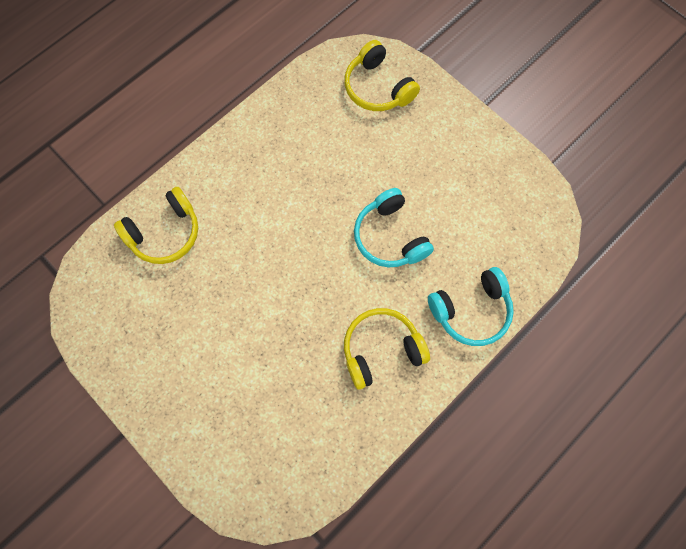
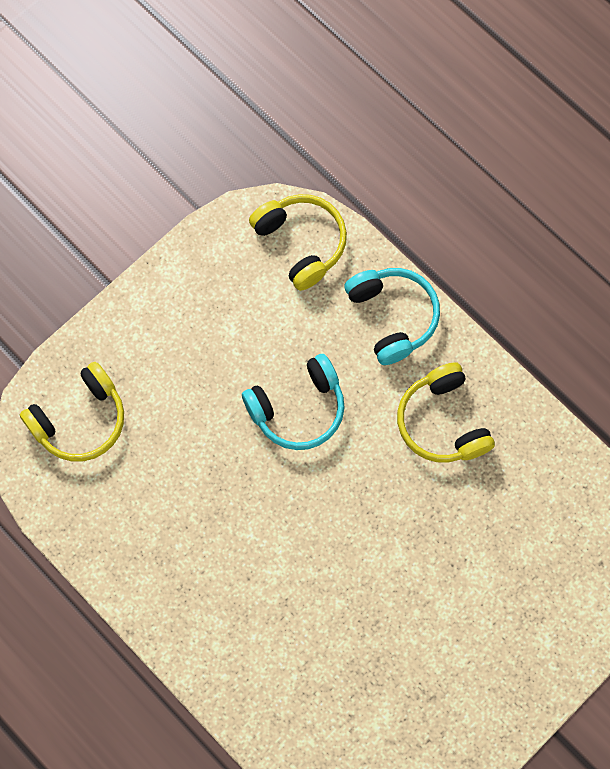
camera: 90 degrees left, 0 degrees up
(165, 233) = (292, 700): yellow headphones -> yellow headphones (301, 243)

